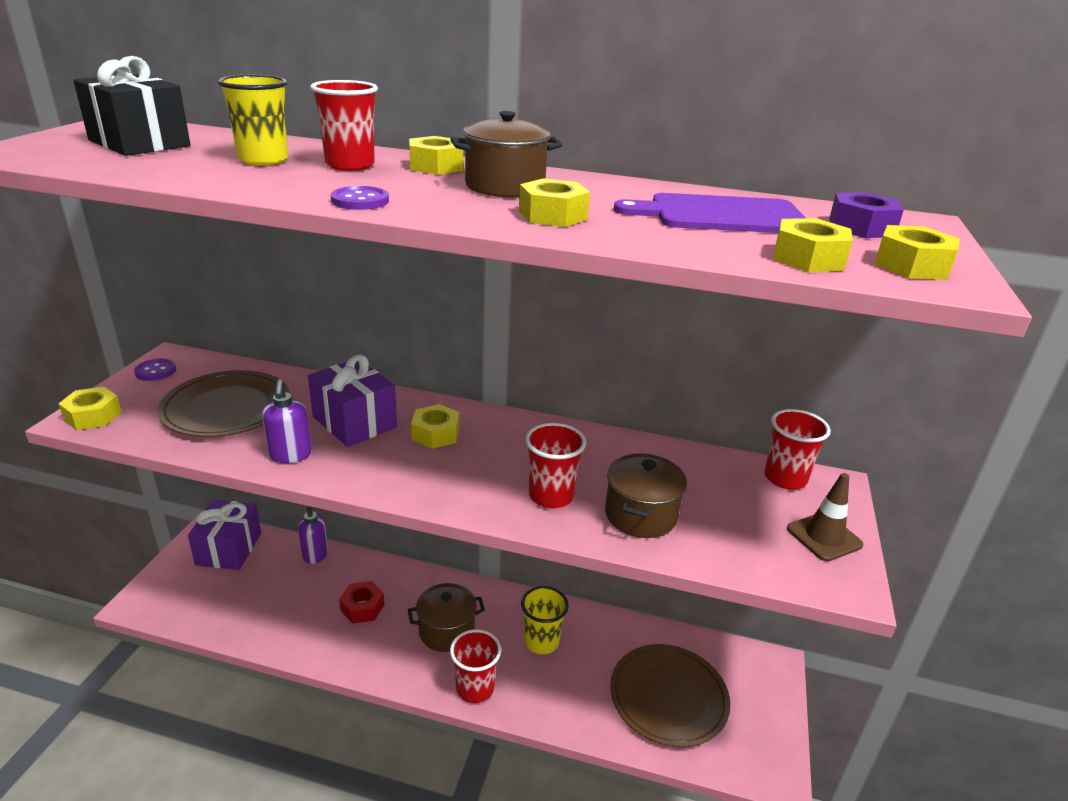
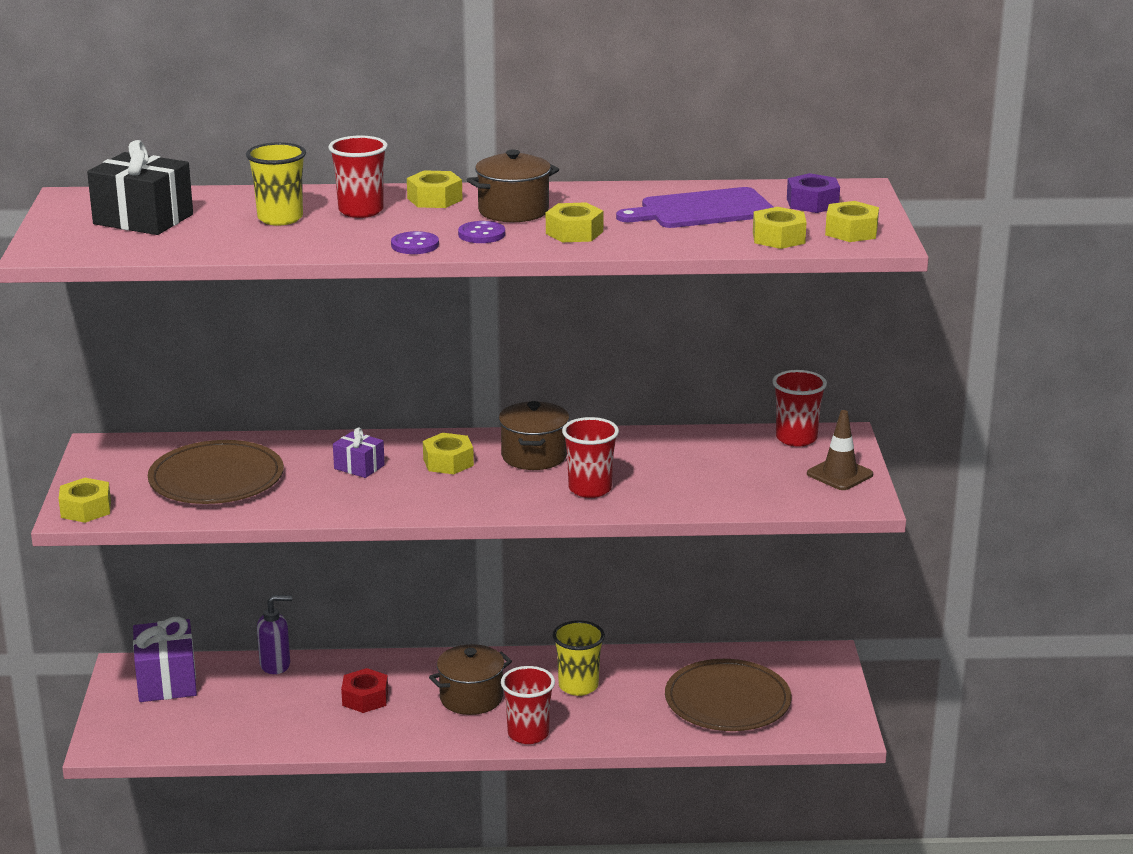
camera: 15 degrees left, 5 degrees down
(155, 371) = (100, 461): purple button -> purple button (481, 234)
(290, 455) = (321, 503): purple soap dispenser -> none
(355, 422) = (359, 467): purple gift -> purple gift, size x0.54
(640, 515) = (677, 488): brown pot -> brown pot (534, 456)

